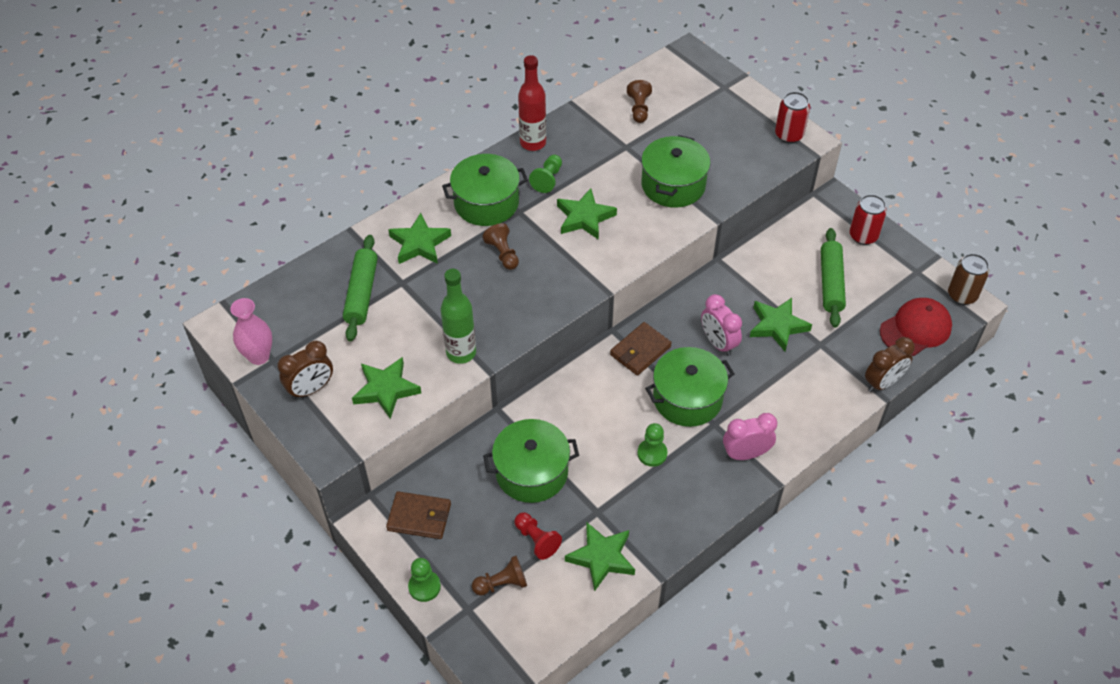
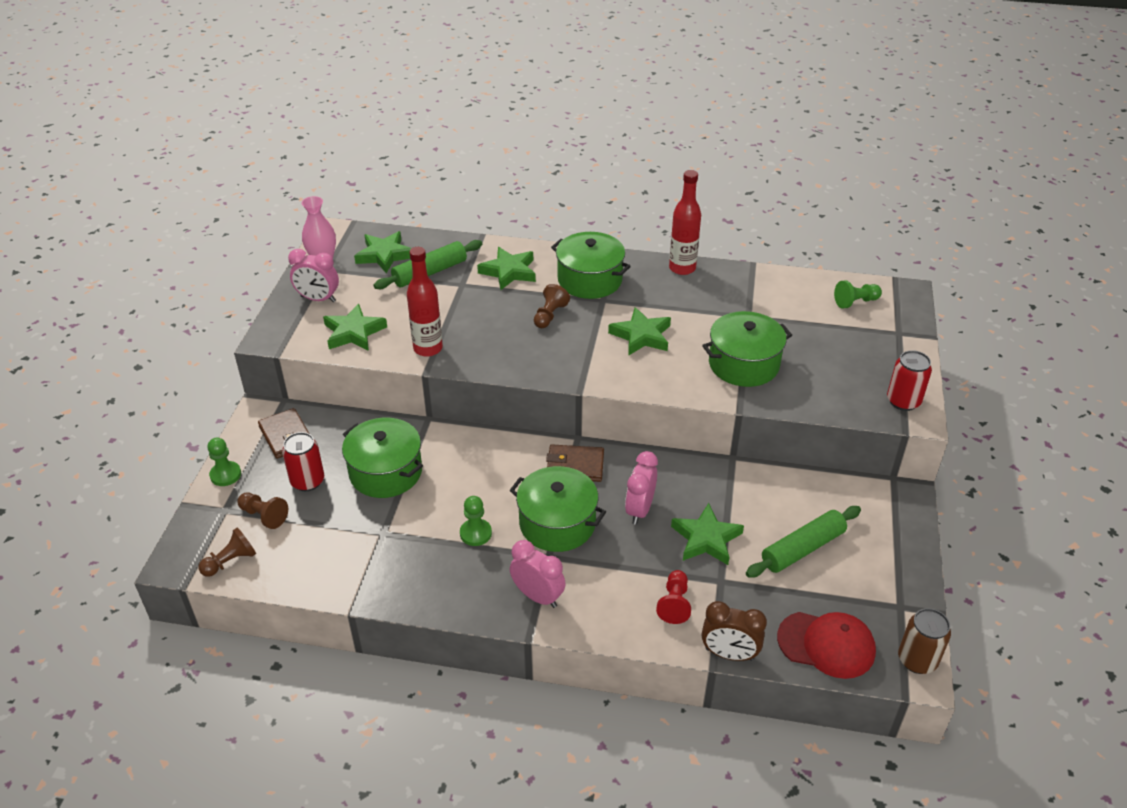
camera: 50 degrees right, 10 degrees down
(311, 389) = (318, 299): brown clock -> pink clock
(461, 353) = (428, 348): green bottle -> red bottle
(536, 540) = (323, 512): red pawn -> red pawn (674, 604)
(547, 179) = (655, 296): green pawn -> green pawn (855, 302)
(601, 557) = (340, 561): green star -> green star (384, 255)
(639, 109) = (800, 300): brown pawn -> brown pawn (230, 561)
(863, 236) = (890, 541): red can -> red can (307, 481)

